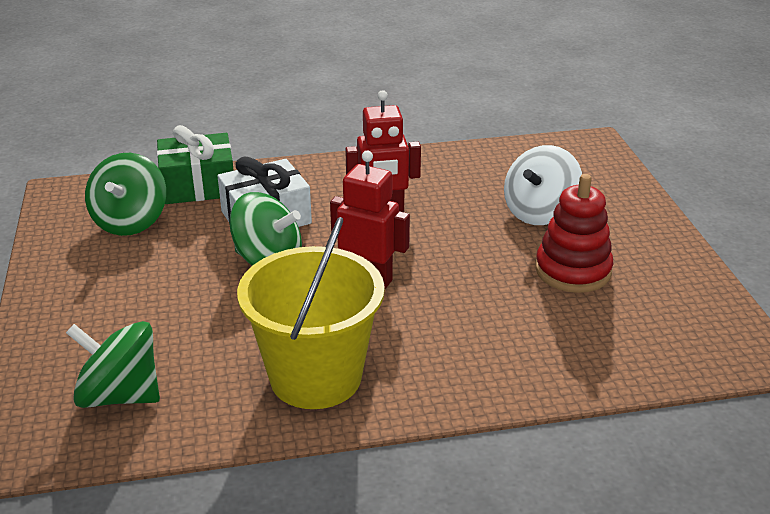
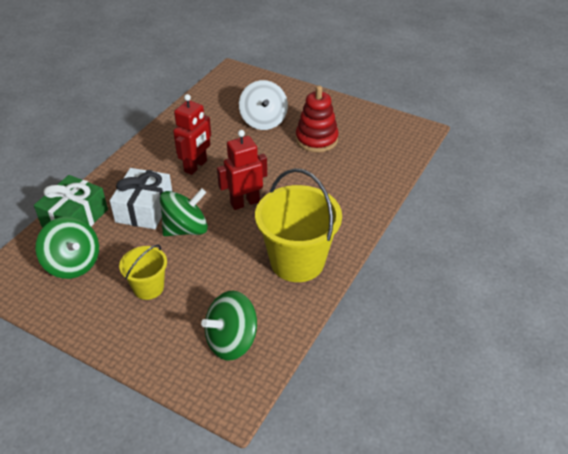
camera: 50 degrees left, 10 degrees up
(145, 287) = (148, 287): none -> yellow bucket

